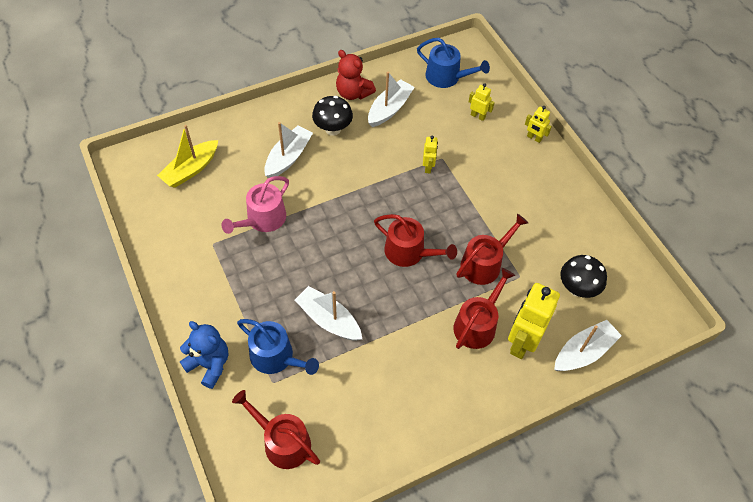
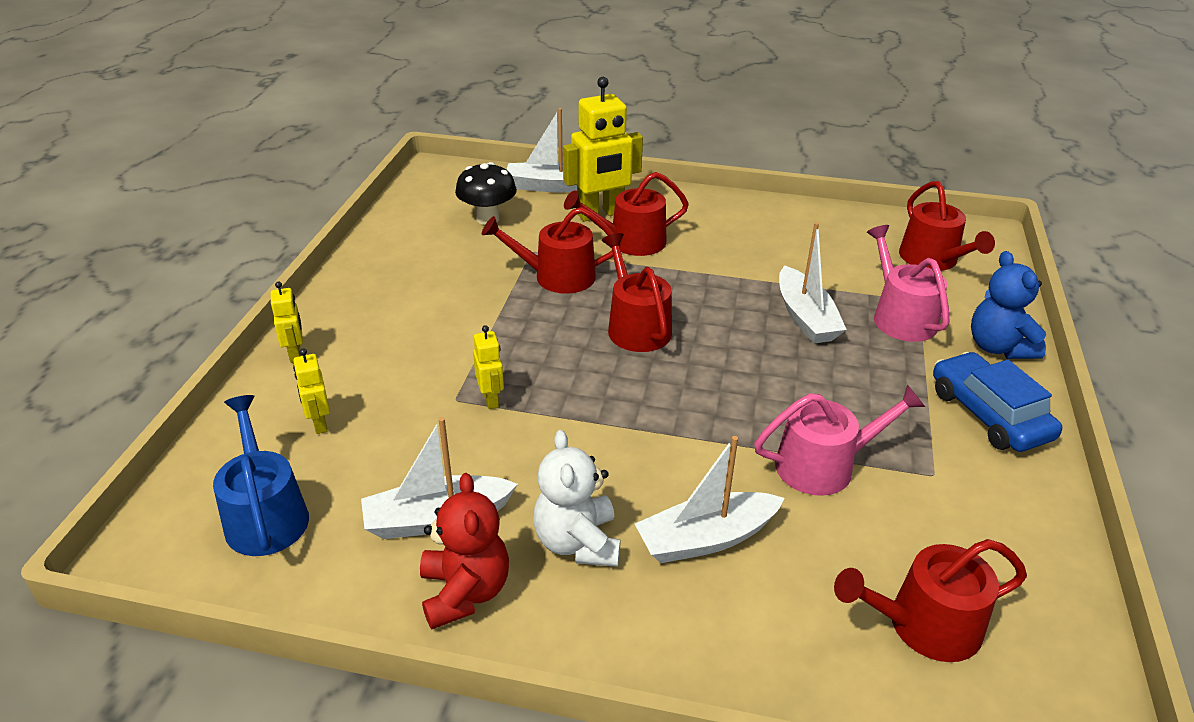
camera: 140 degrees left, 20 degrees down
(190, 170) = (924, 625): yellow boat -> red watering can
(199, 301) = (989, 414): none -> blue car
(276, 357) = (900, 317): blue watering can -> pink watering can
(333, 129) = (577, 543): black mushroom -> white teddy bear
(428, 167) = (491, 399): yellow robot -> yellow robot turned 120 degrees clockwise

